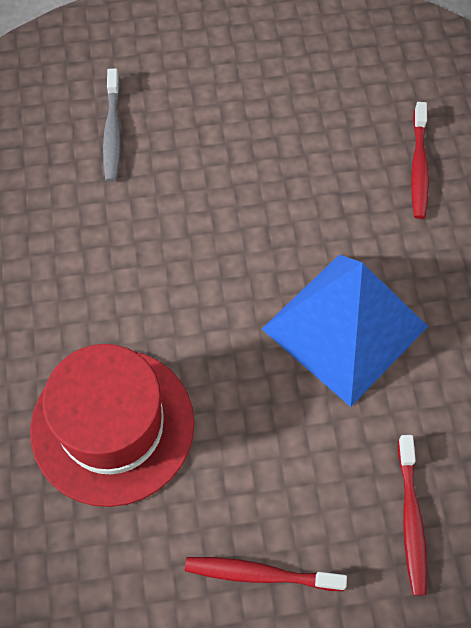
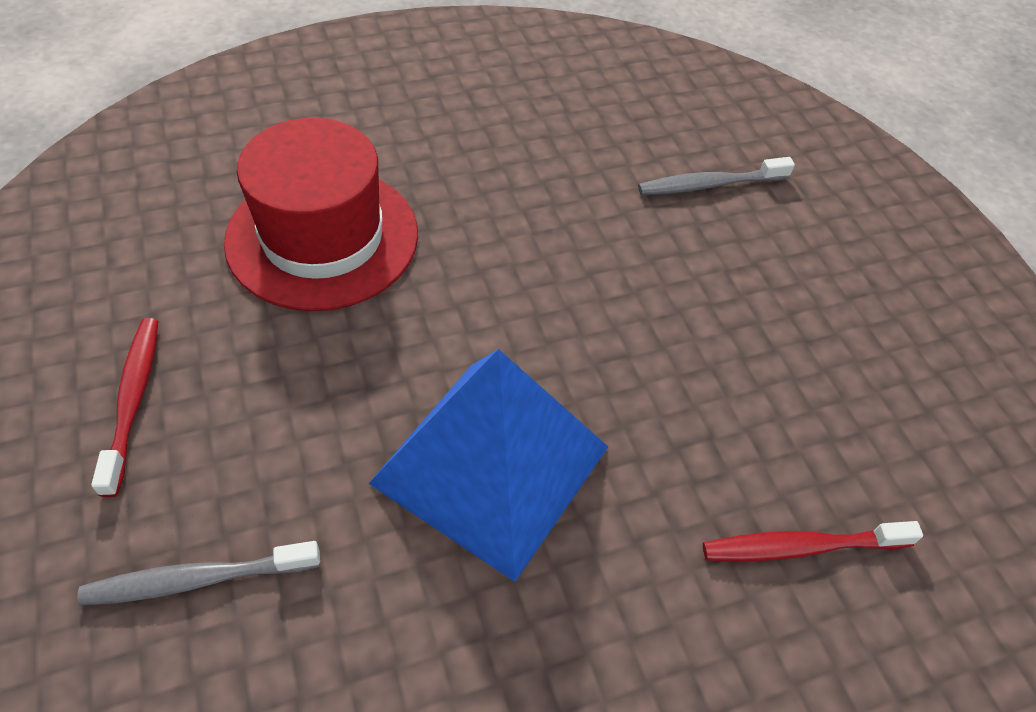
camera: 75 degrees right, 10 degrees down
(411, 519) = (198, 579): red toothbrush -> grey toothbrush

